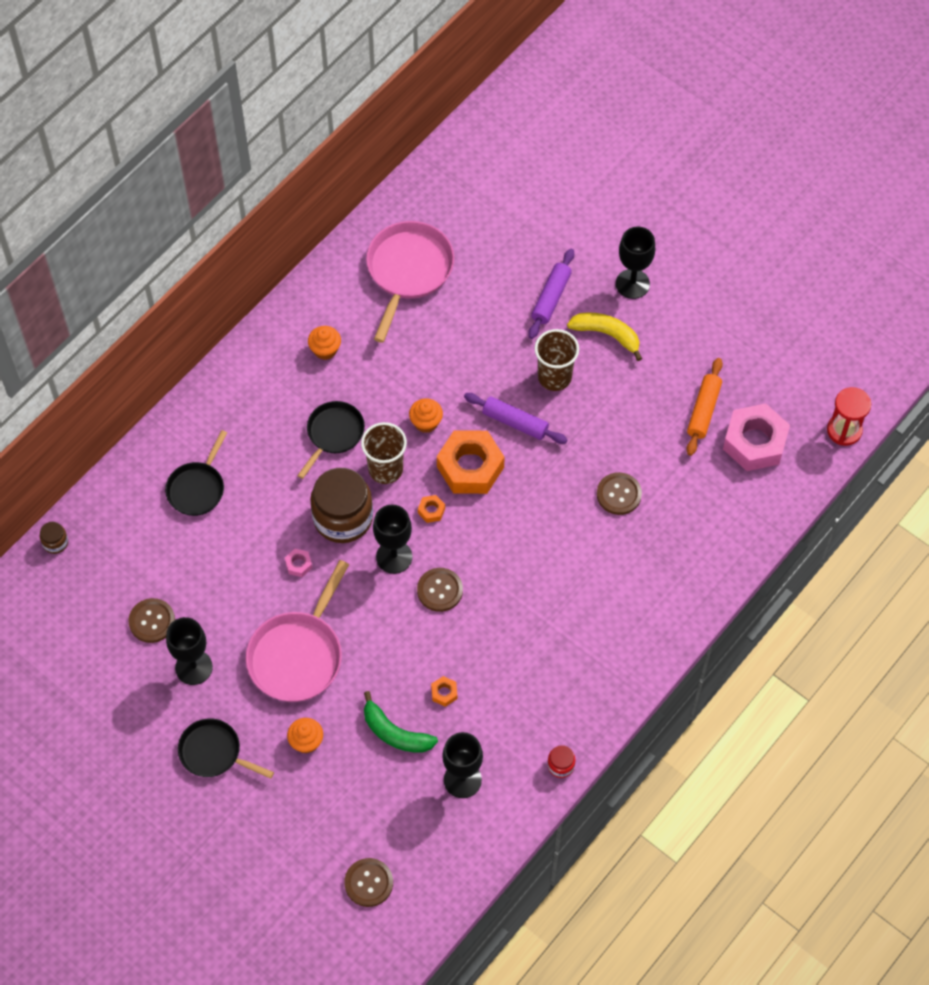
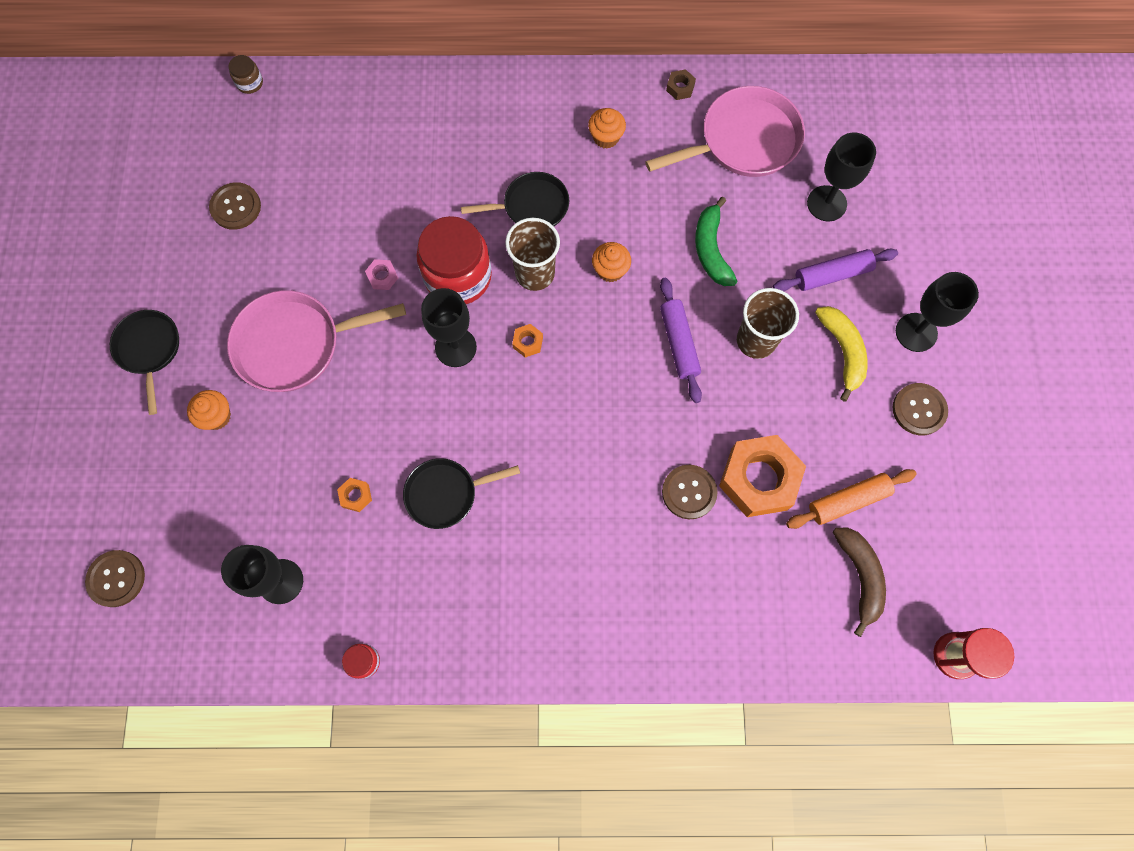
camera: 50 degrees right, 10 degrees up
(194, 667) = (218, 272): black goblet -> black goblet (826, 203)
(197, 488) = (388, 145): black pan -> black pan (445, 494)
(331, 276) = (680, 88): none -> brown nut
(343, 517) = (458, 276): brown jar -> red jar
(395, 733) = (283, 484): green banana -> green banana (711, 249)
(440, 590) = (455, 411): brown button -> brown button (919, 410)
(470, 467) = (600, 341): orange nut -> orange nut (759, 479)
(754, 442) = (859, 576): pink nut -> brown banana

